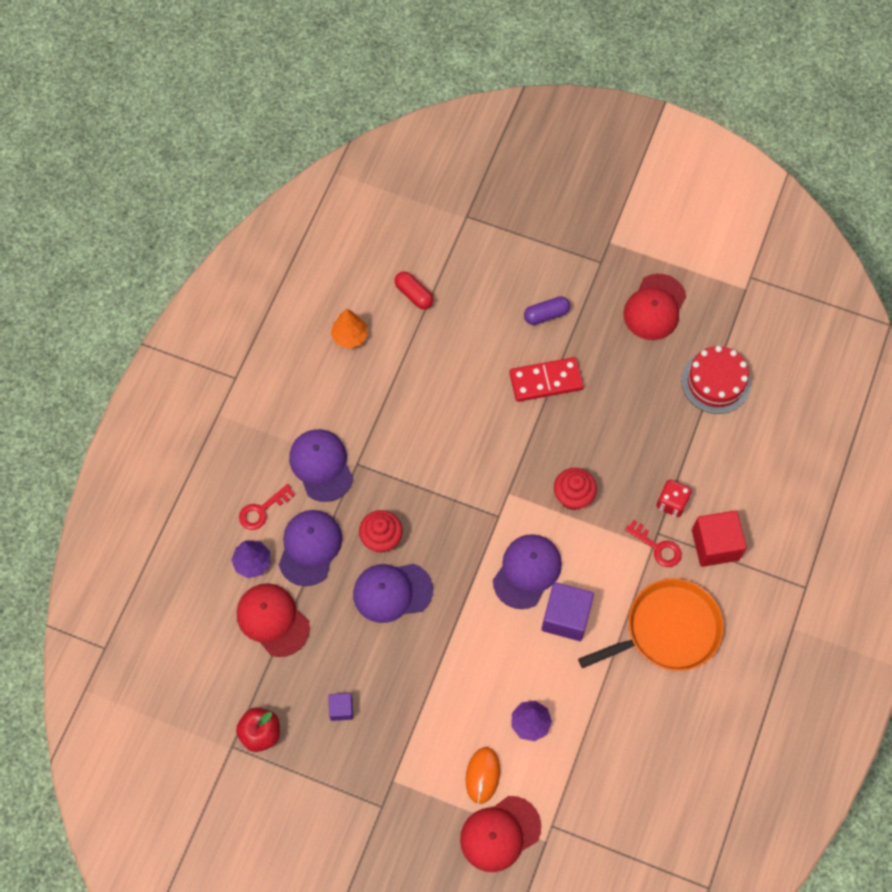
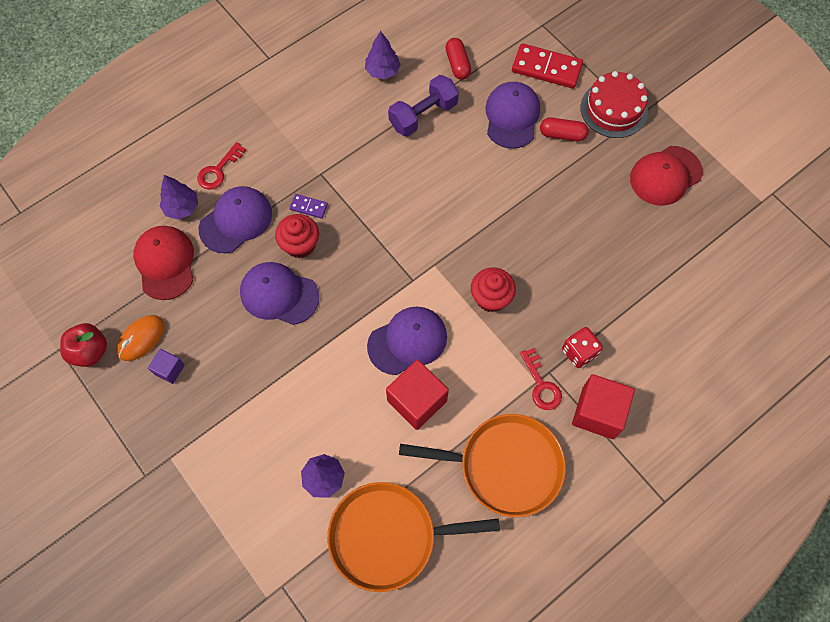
camera: 30 degrees right, 0 degrees up
(262, 510) = (218, 170): red key -> red key turned 45 degrees counterclockwise
(321, 465) = (290, 160): purple cap -> purple cap (512, 116)
(350, 336) = (382, 71): orange tree -> purple tree
(366, 500) = (308, 207): none -> purple domino
(413, 360) = (423, 115): none -> purple dumbbell
(482, 775) = (250, 500): orange mouse -> orange mouse (141, 338)
(500, 833) = (230, 564): red cap -> none
(546, 314) = (562, 134): purple capsule -> red capsule
(546, 381) = (527, 188): red domino -> red domino (546, 68)
(566, 617) = (417, 400): purple cube -> red cube
(611, 738) = (388, 536): none -> orange pan
(716, 382) = (685, 267): red cake -> red cake (614, 109)

